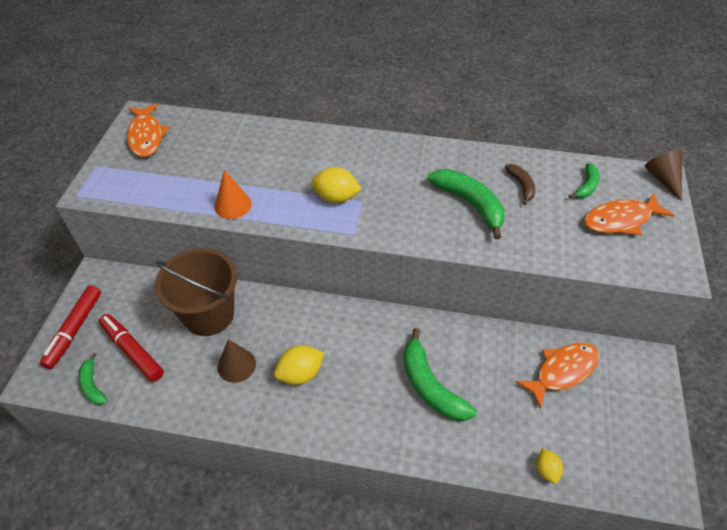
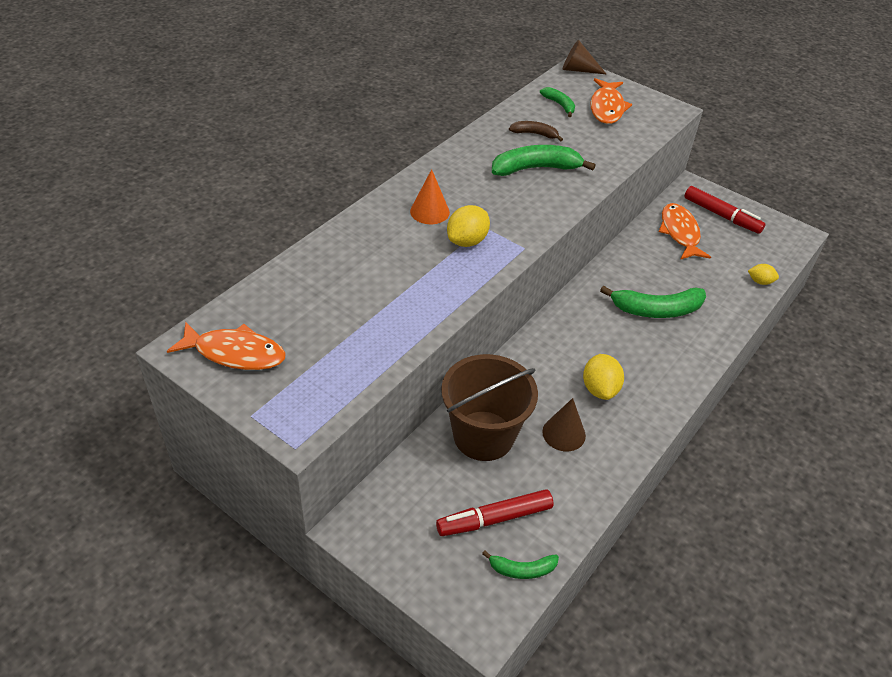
camera: 65 degrees left, 5 degrees down
(74, 330) = (428, 570): red marker -> red marker (721, 215)
(233, 205) = (422, 315): orange cone -> orange cone (429, 211)

